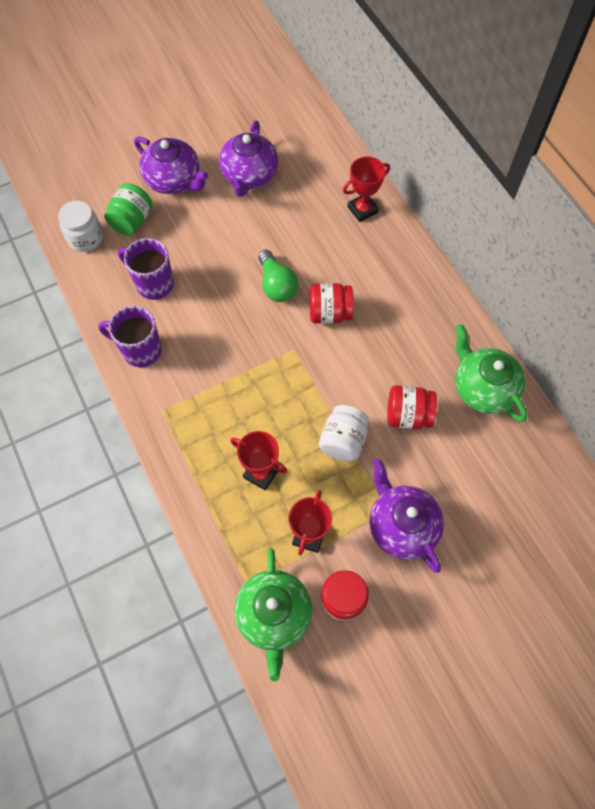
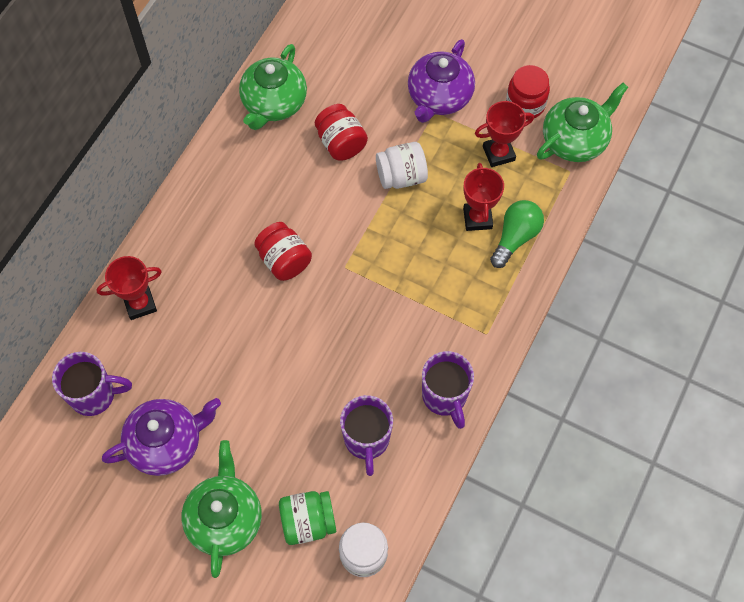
camera: 125 degrees left, 0 degrees up
(174, 180) = (225, 518): purple teapot -> green teapot
(276, 285) = (286, 325): green light bulb -> green light bulb (515, 237)
(314, 155) = (94, 395): none -> purple mug
(362, 210) = (140, 304): red trophy -> red trophy turned 45 degrees counterclockwise

